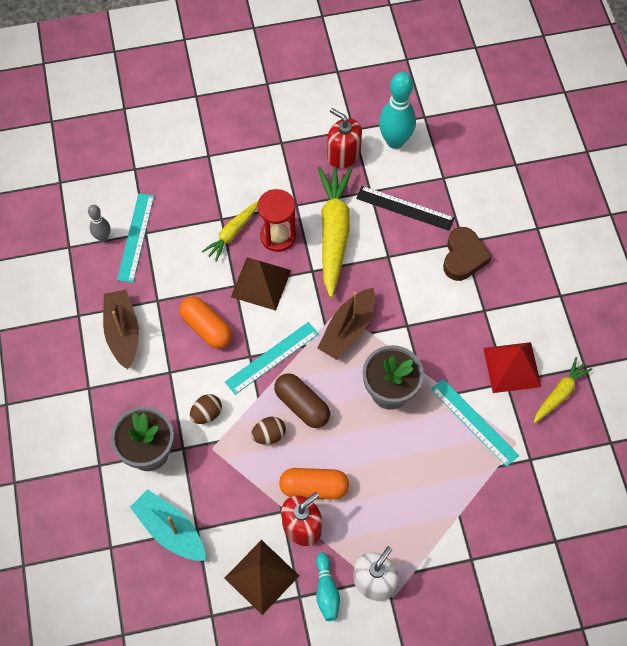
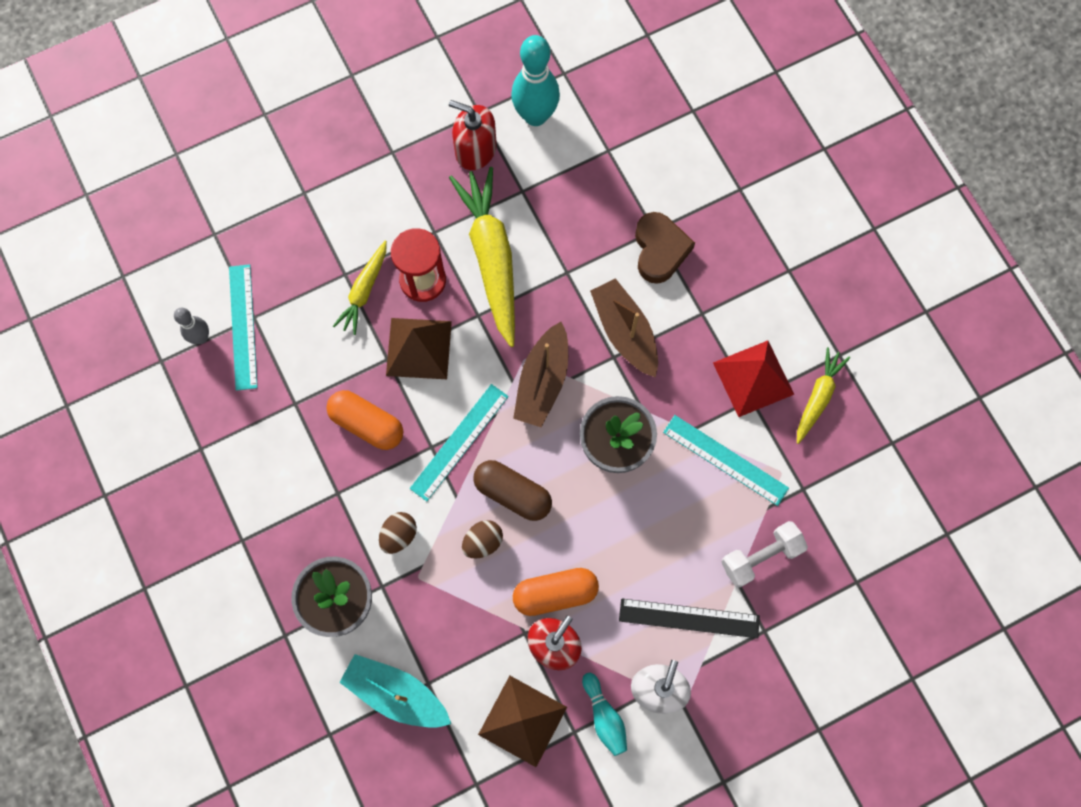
camera: 15 degrees left, 10 degrees up
(123, 333) = (264, 457): brown boat -> brown boat (625, 332)
(405, 208) = (571, 203): black ruler -> black ruler (689, 618)
(483, 502) = (760, 557): none -> white dumbbell

